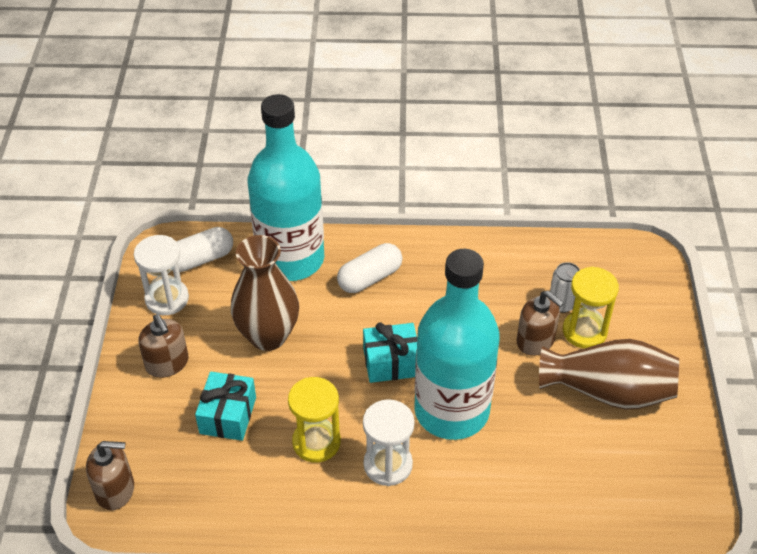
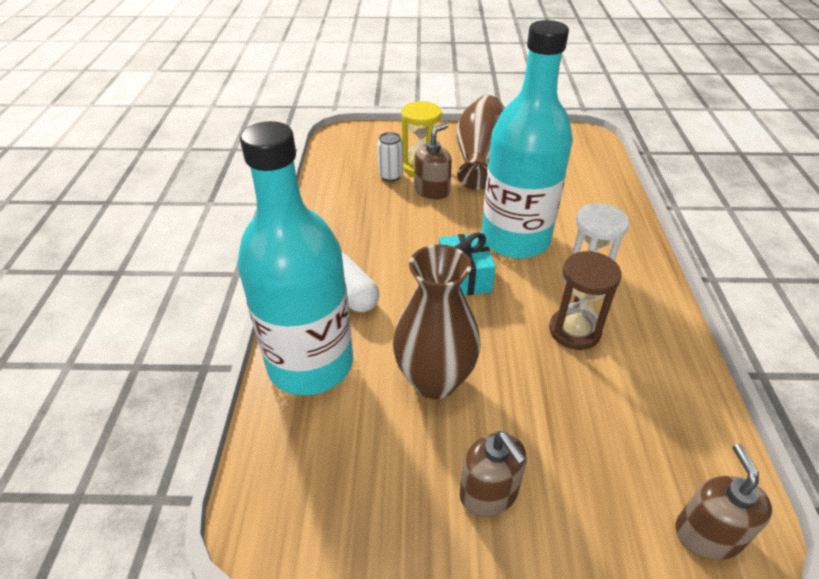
camera: 90 degrees left, 5 degrees down
(167, 299) = (369, 507): white hourglass -> none
(167, 363) = (489, 492): brown soap dispenser -> brown soap dispenser turned 90 degrees clockwise
(200, 259) = (295, 469): white capsule -> none
(228, 415) = (558, 413): turquoise gift -> none
(316, 442) = (574, 331): yellow hourglass -> brown hourglass

